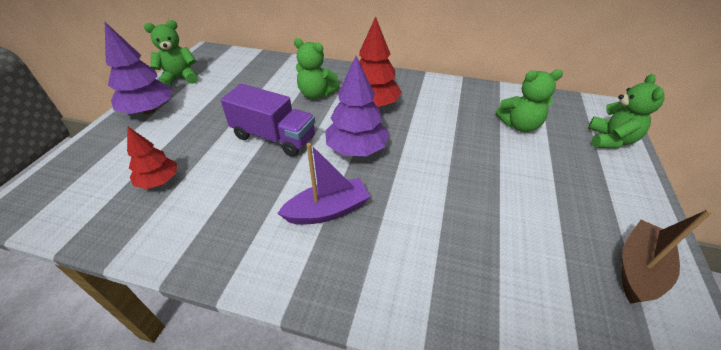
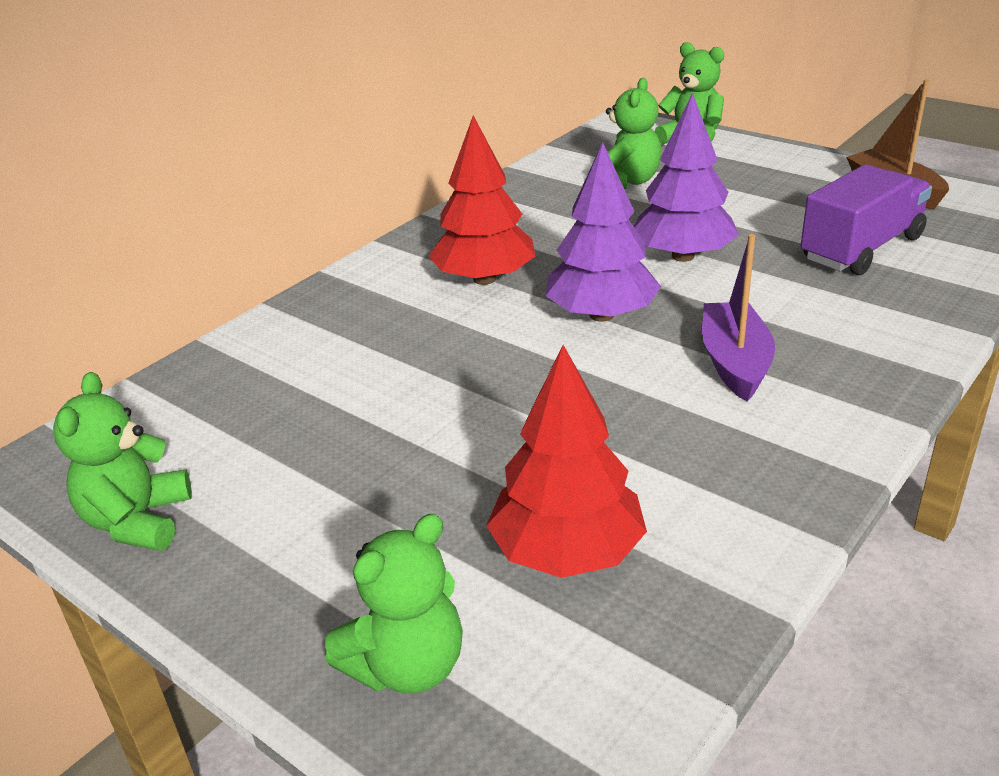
camera: 65 degrees left, 10 degrees down
(149, 110) = (260, 577): purple tree -> purple tree (683, 256)
(159, 181) = (567, 552): red tree -> red tree, size x1.59
(274, 137) = (511, 394): purple truck -> purple truck (861, 248)
(316, 94) = (399, 330): green teddy bear -> green teddy bear (407, 666)

